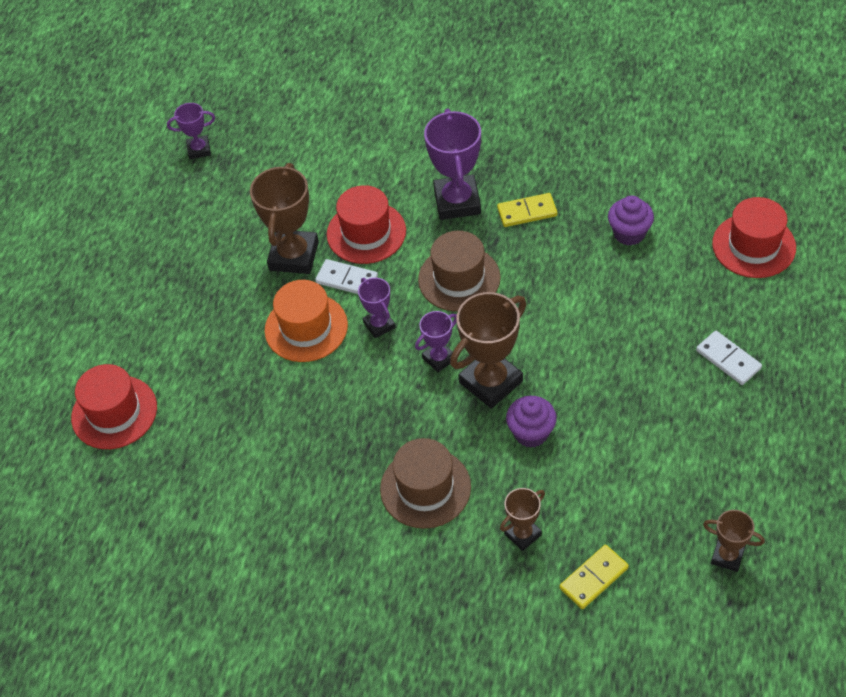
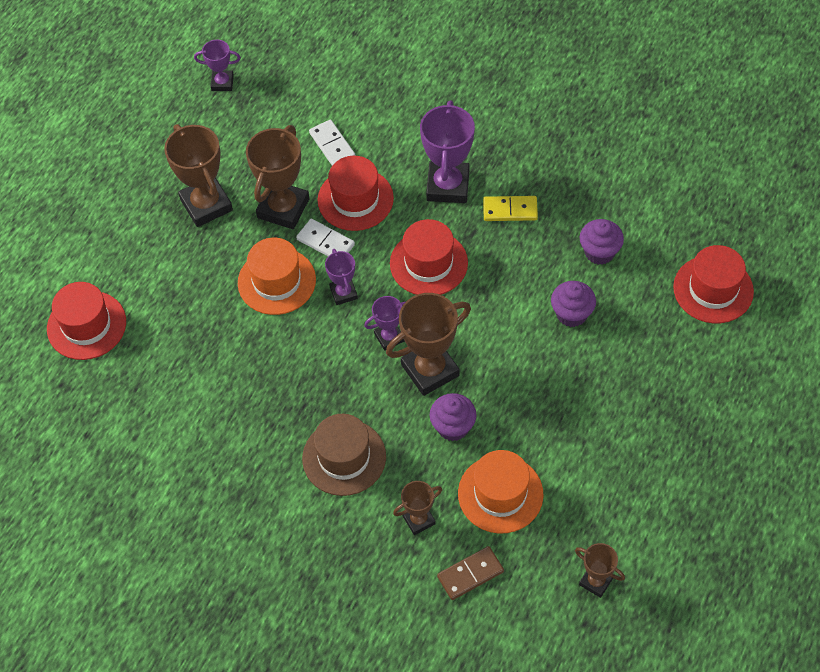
camera: 10 degrees right, 5 degrees up
(212, 268) = (206, 205): none -> brown trophy
(459, 278) = (428, 263): brown hat -> red hat
(594, 578) = (470, 574): yellow domino -> brown domino
(600, 489) = (500, 494): none -> orange hat
(619, 298) = (571, 314): none -> purple cupcake
(728, 359) = (654, 396): white domino -> white domino (332, 145)

